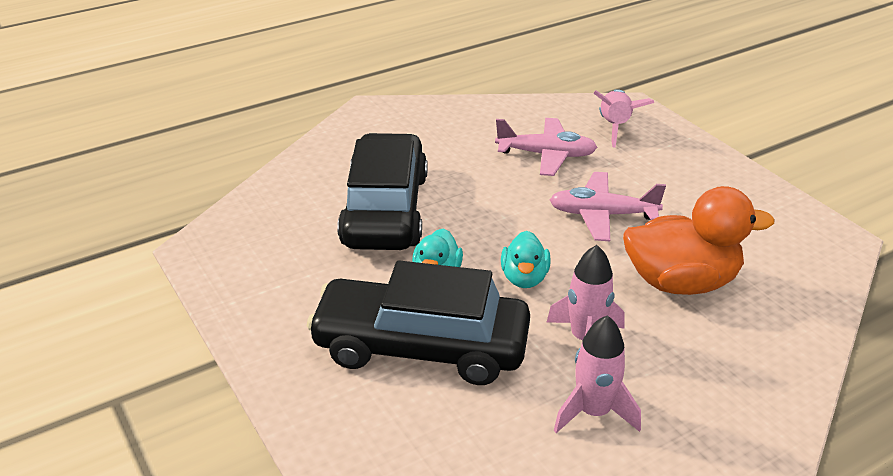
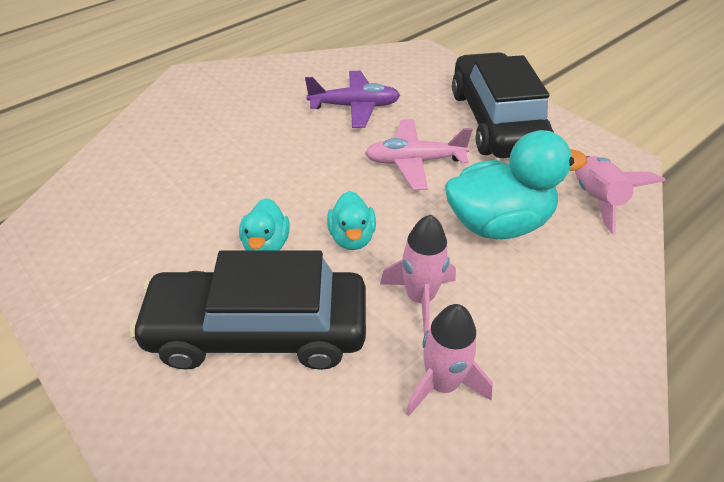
camera: 10 degrees left, 10 degrees up
(385, 210) = (209, 179): black car -> black car (496, 121)
(546, 155) = (354, 106): pink plane -> purple plane
(615, 127) = (411, 73): pink rocket -> pink rocket (597, 200)
(681, 282) = (498, 223): orange duck -> turquoise duck

